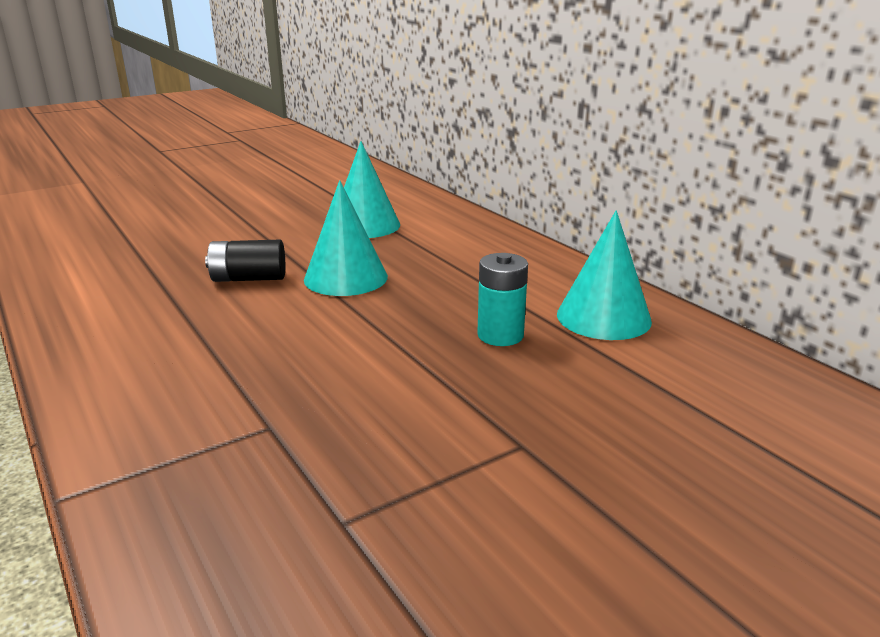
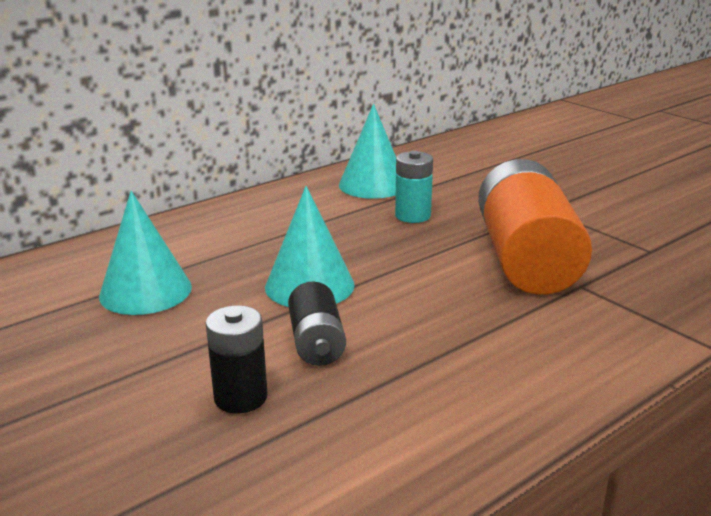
camera: 95 degrees left, 0 degrees up
(198, 255) = (240, 397): none -> black battery
(354, 397) = (526, 259): none -> orange battery

